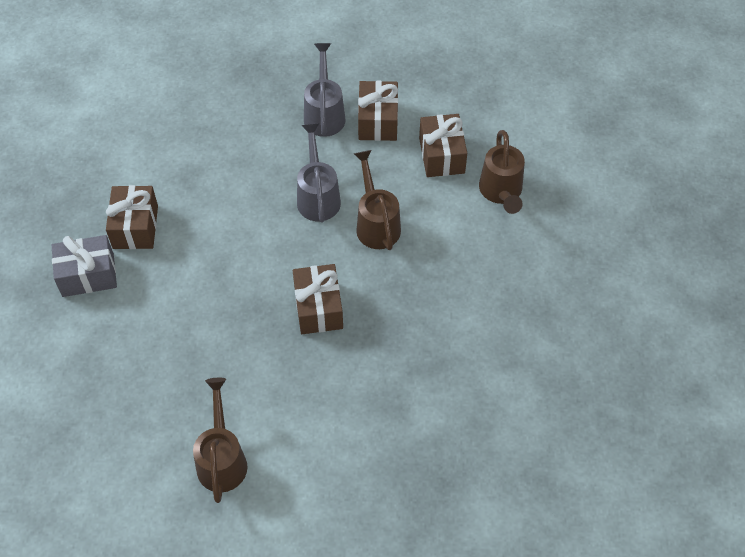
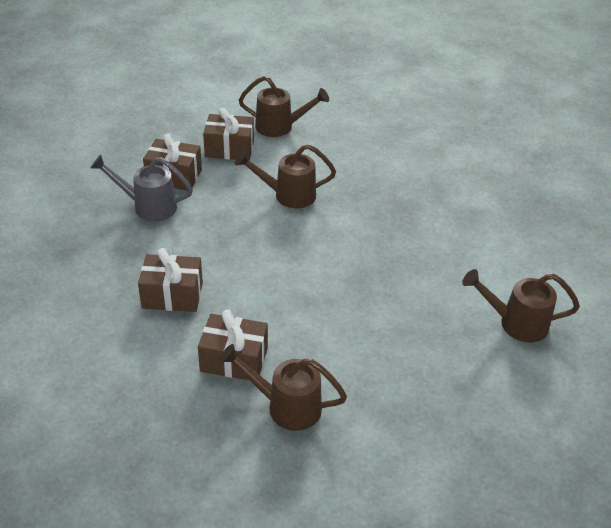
camera: 80 degrees left, 15 degrees down
(88, 275) = (286, 406): grey gift -> brown watering can
(318, 196) = (245, 225): grey watering can -> none
(318, 308) = (368, 242): brown gift -> brown gift (172, 295)

